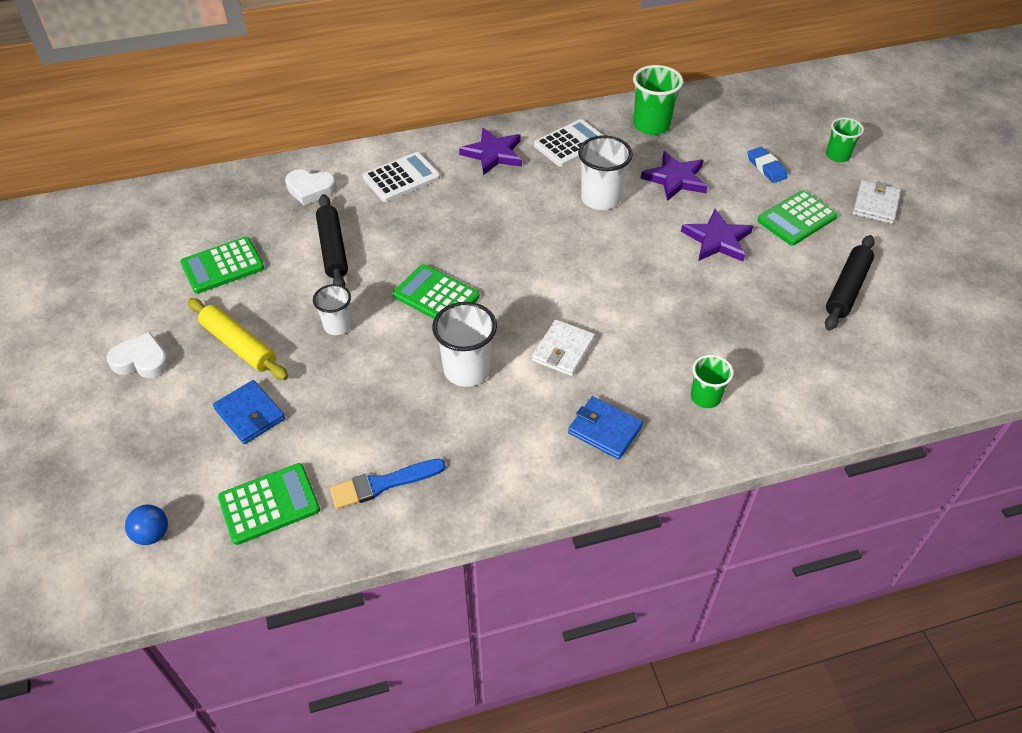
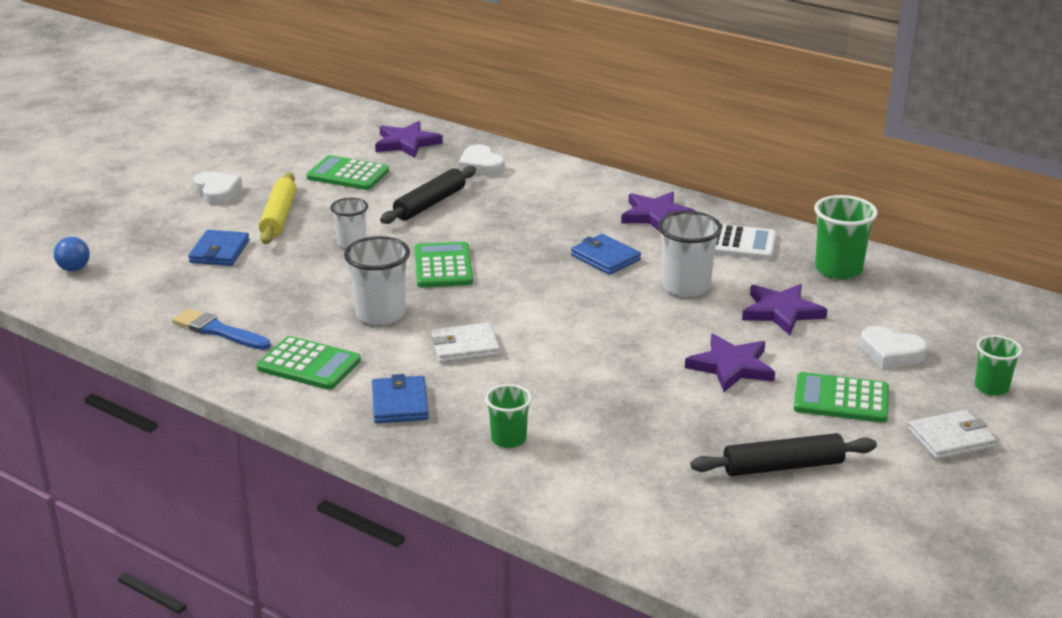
camera: 50 degrees right, 20 degrees down
(217, 205) = (406, 143): none -> purple star
(269, 504) = (147, 296): green calculator -> green calculator (309, 364)
(401, 178) = (556, 193): white calculator -> none
(521, 210) = (605, 258): none -> blue wallet
(766, 167) = (891, 353): blue eraser -> white heart

